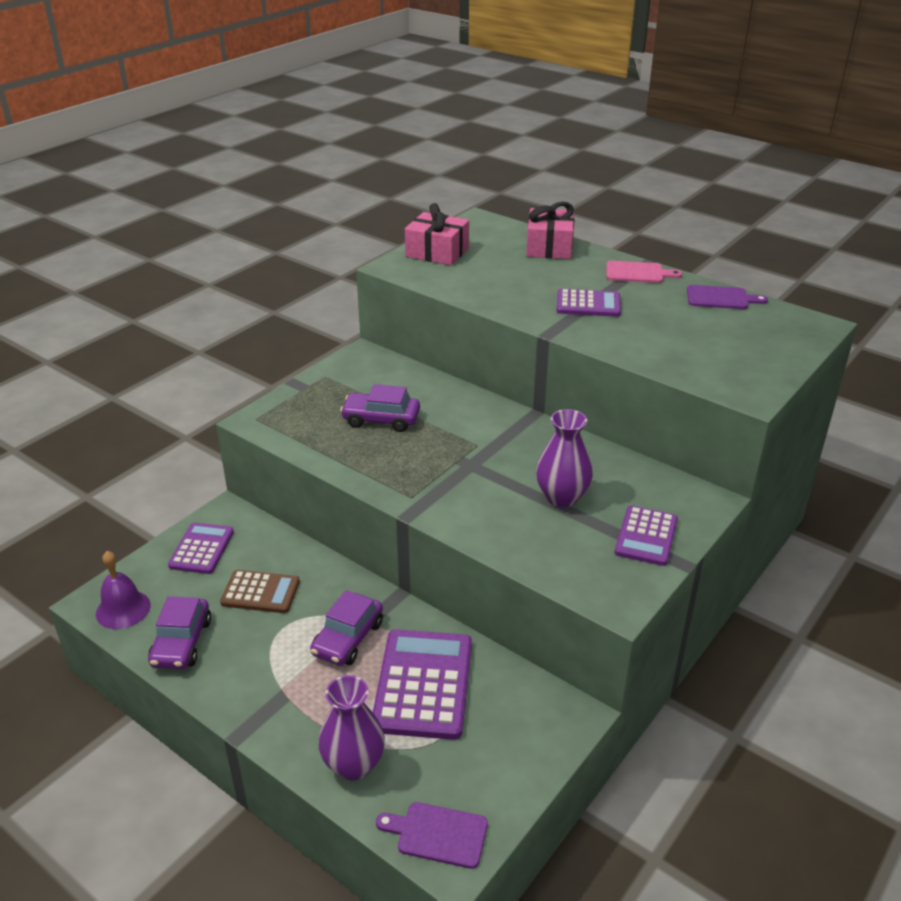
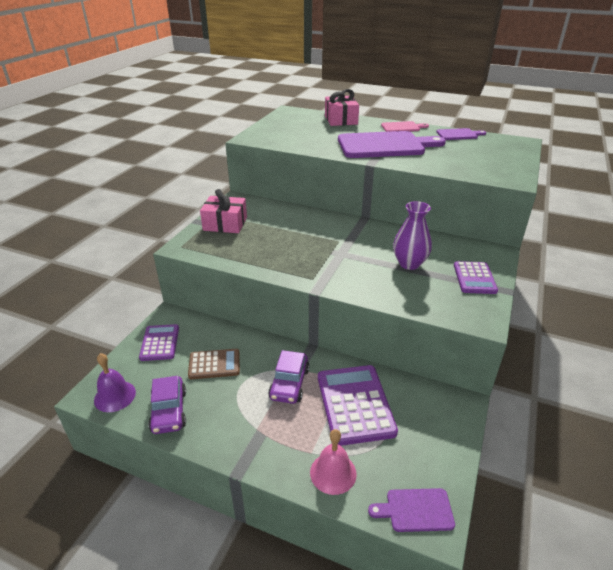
camera: 15 degrees left, 0 degrees up
(354, 765) = (333, 473): purple vase -> pink bell
(381, 419) = (268, 235): purple car -> none
(437, 252) = (273, 128): pink gift -> pink gift (225, 224)
(588, 304) = (384, 145): purple calculator -> purple cutting board

